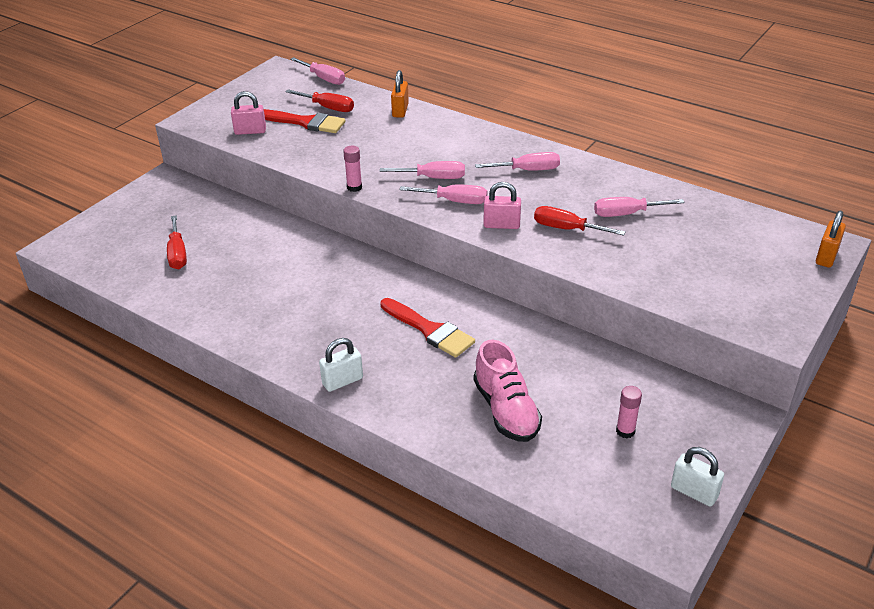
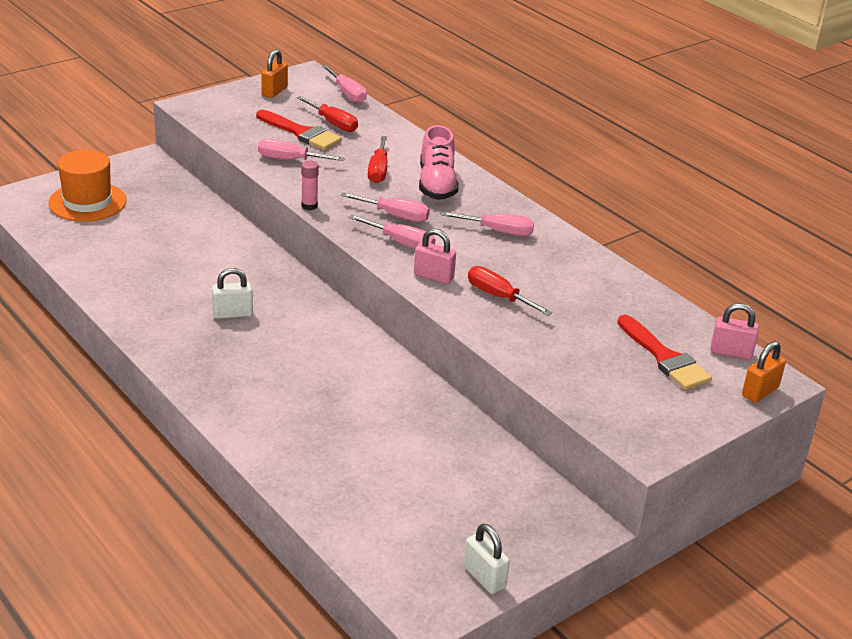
camera: 15 degrees right, 5 degrees down
(132, 232) = (87, 202): none -> orange hat
(177, 254) = (119, 232): red screwdriver -> red screwdriver (378, 171)
(250, 131) = (241, 129): pink padlock -> pink padlock (731, 352)
(342, 381) = (205, 386): white padlock -> white padlock (232, 314)
(400, 110) = (405, 143): orange padlock -> orange padlock (274, 91)
(430, 330) = (319, 363): red brush -> red brush (664, 358)
(506, 410) = (347, 454): pink shoe -> pink shoe (437, 184)
(625, 431) = (453, 505): pink glue stick -> none
(626, 214) = (572, 298): pink screwdriver -> pink screwdriver (290, 160)

